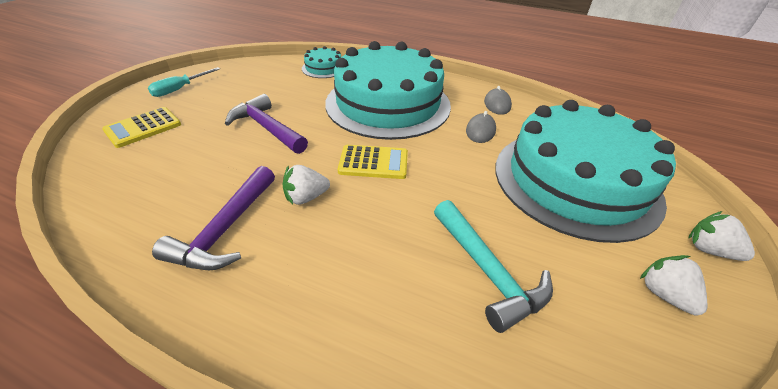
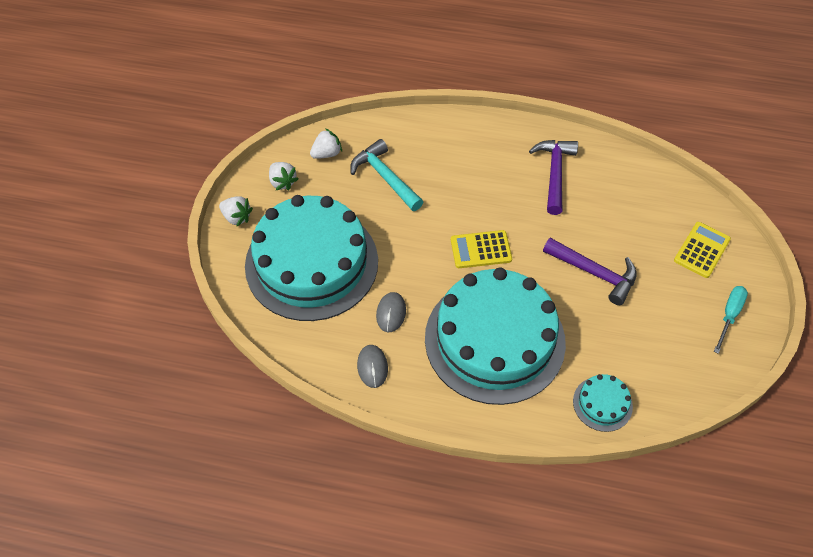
camera: 170 degrees right, 15 degrees up
(306, 197) = (517, 206): white strawberry -> white strawberry (327, 153)

